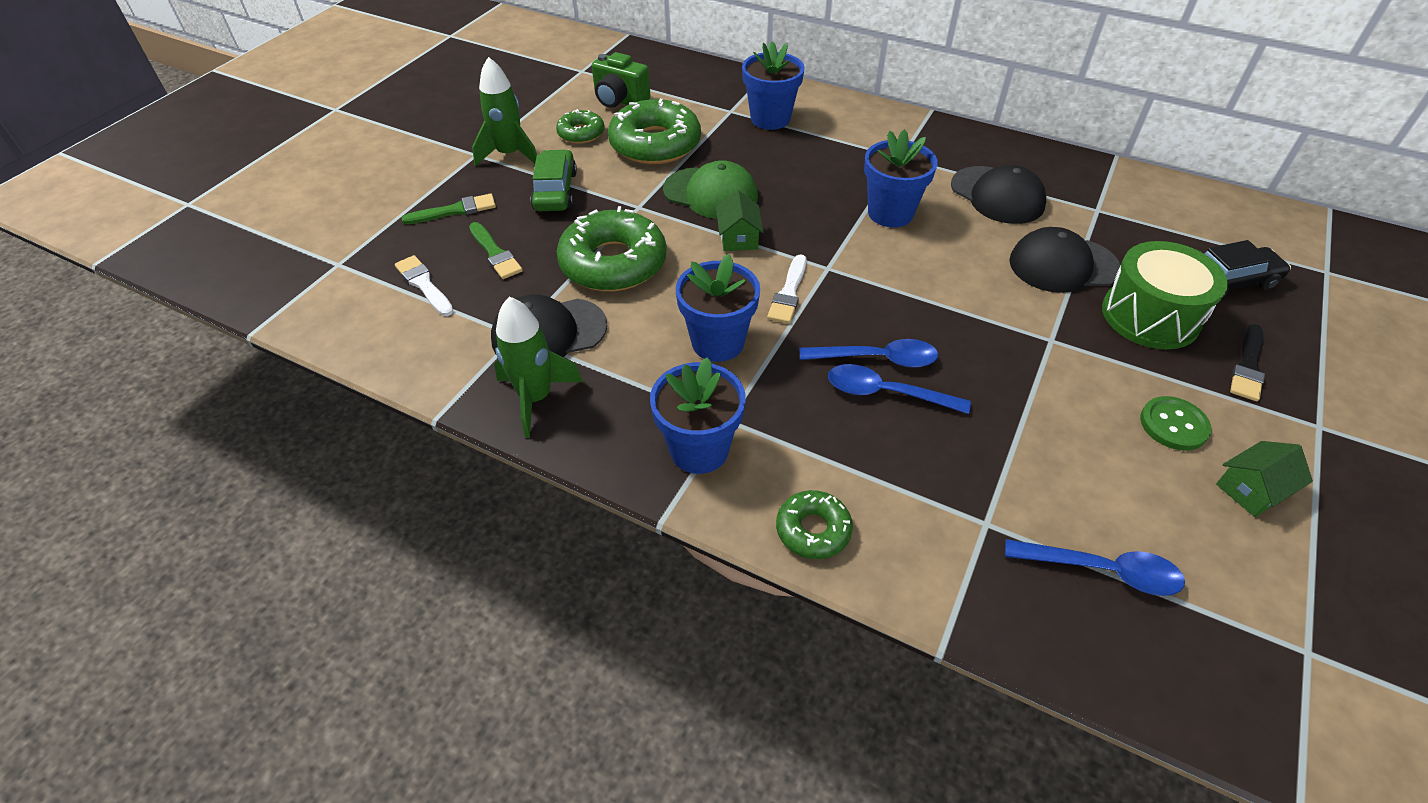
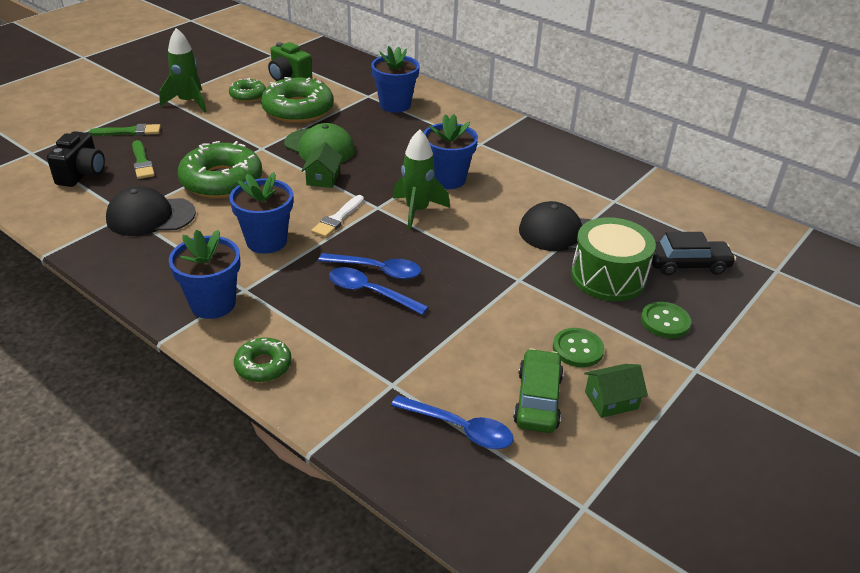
camera: 10 degrees right, 10 degrees down
(424, 285) = (82, 174): white brush -> black camera
(536, 398) = (118, 254): green rocket -> green rocket (417, 211)
(555, 191) = (207, 129): green car -> green car (538, 399)
(997, 195) = (539, 180): black cap -> none
(1248, 366) = (665, 321): black brush -> green button

